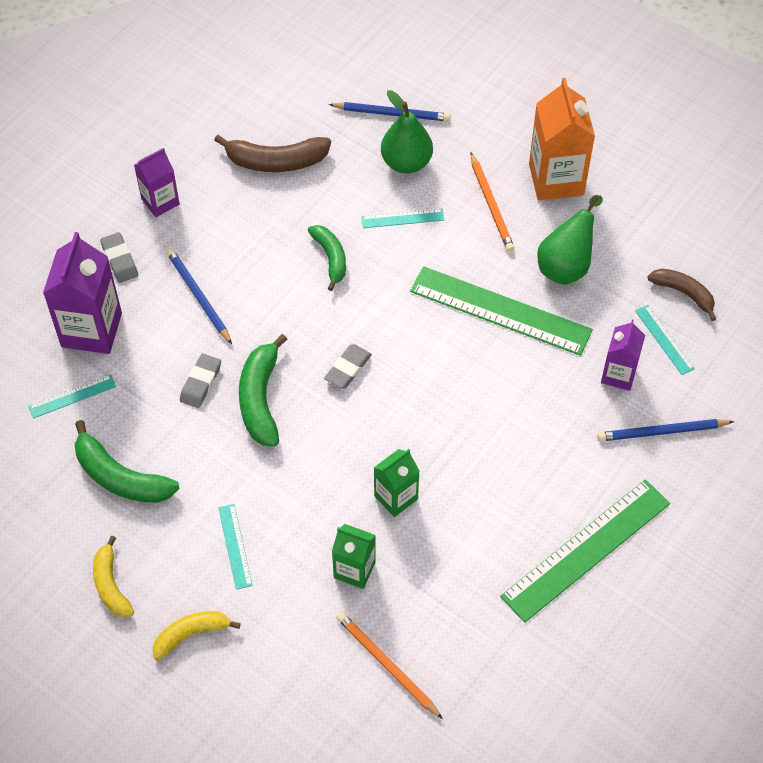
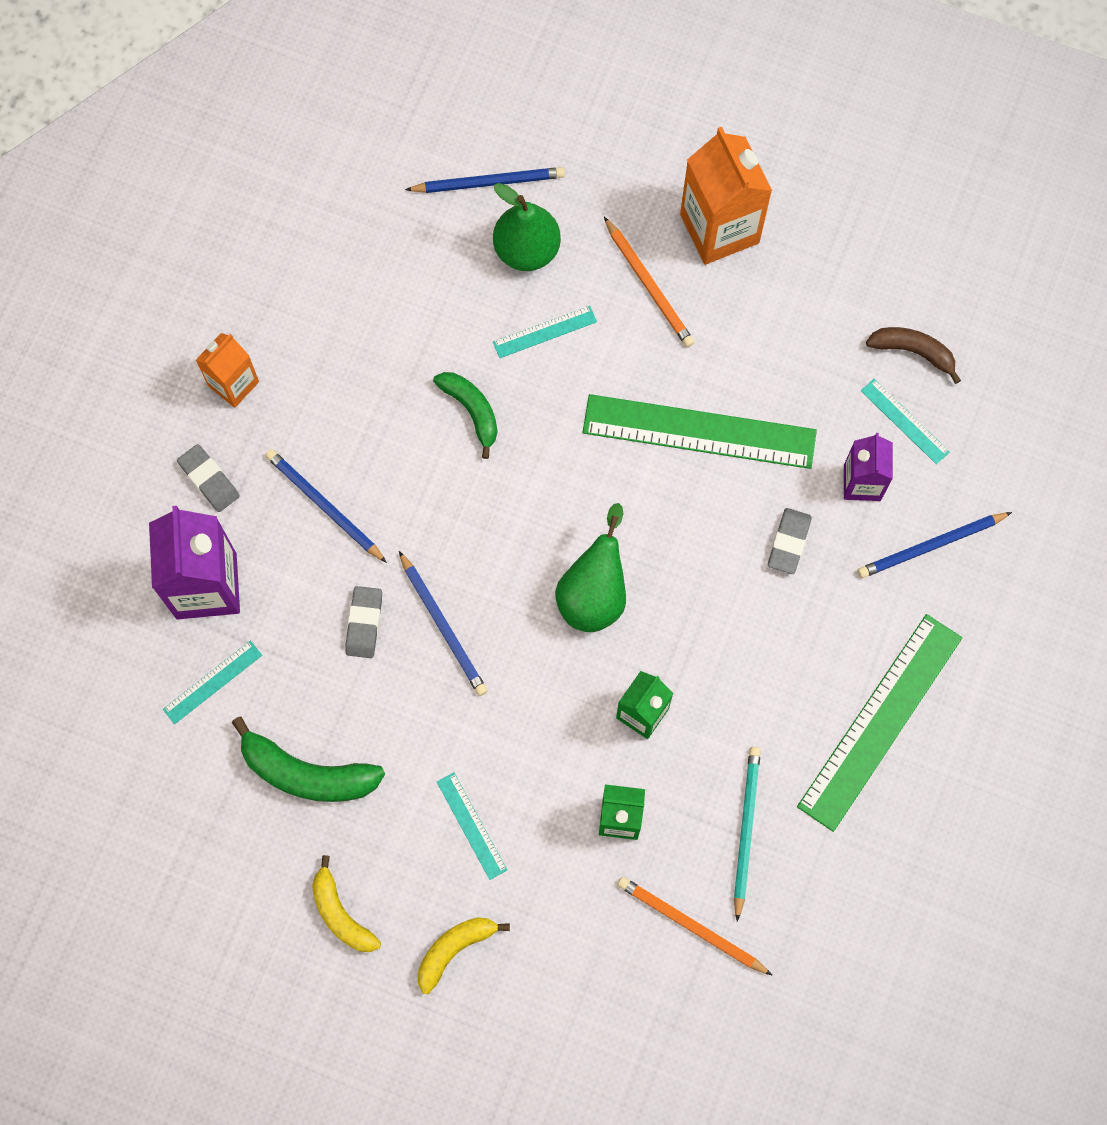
camera: 15 degrees left, 15 degrees up
(160, 201) = (233, 384): purple carton -> orange carton
(260, 399) = (443, 626): green banana -> blue pencil
(276, 161) = (362, 289): brown banana -> none
(348, 369) = (537, 558): grey eraser -> grey eraser (789, 542)
(453, 603) = (745, 830): none -> turquoise pencil
(566, 265) = (762, 349): green pear -> green pear (594, 593)

